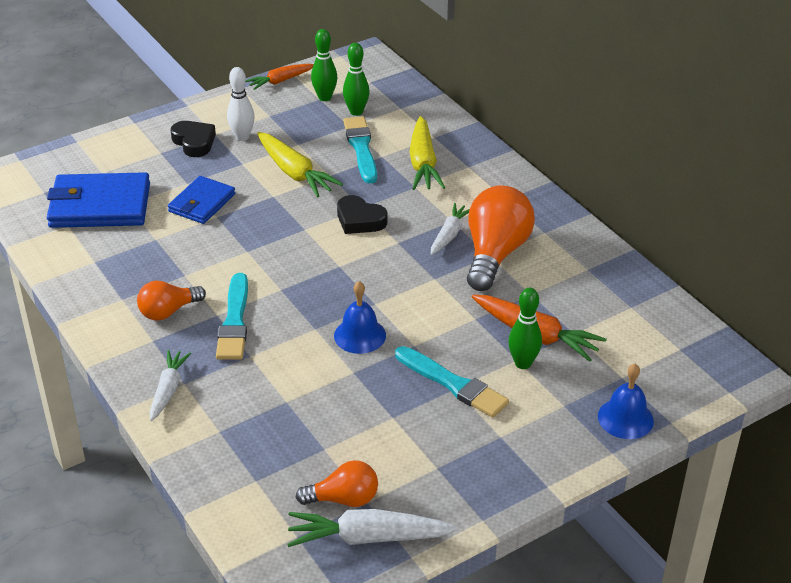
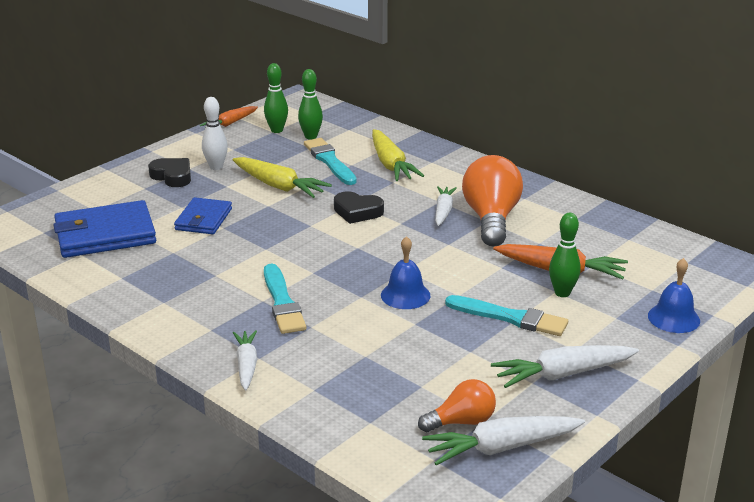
camera: 15 degrees left, 10 degrees down
(168, 311) = (214, 305): orange light bulb -> none
(472, 464) = (563, 374): none -> white carrot

